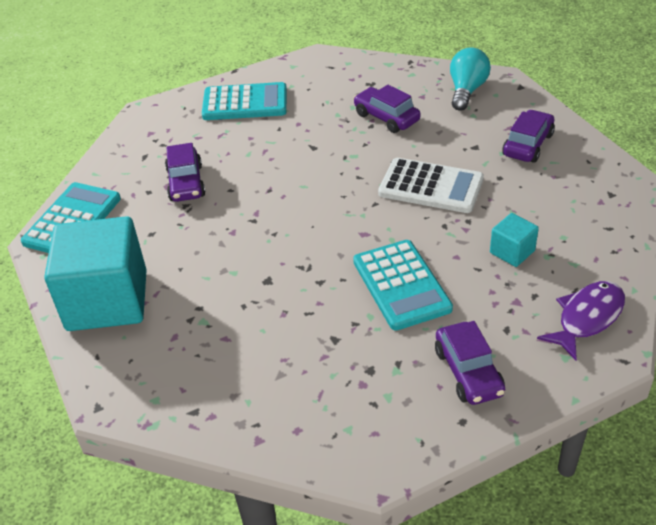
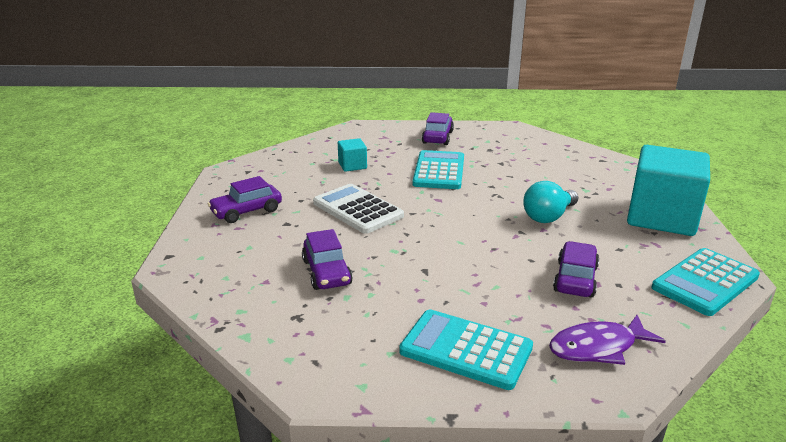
camera: 155 degrees left, 15 degrees down
(466, 90) = (218, 270): turquoise light bulb -> turquoise light bulb (548, 216)
(587, 318) = (353, 136): purple fish -> purple fish (598, 347)

